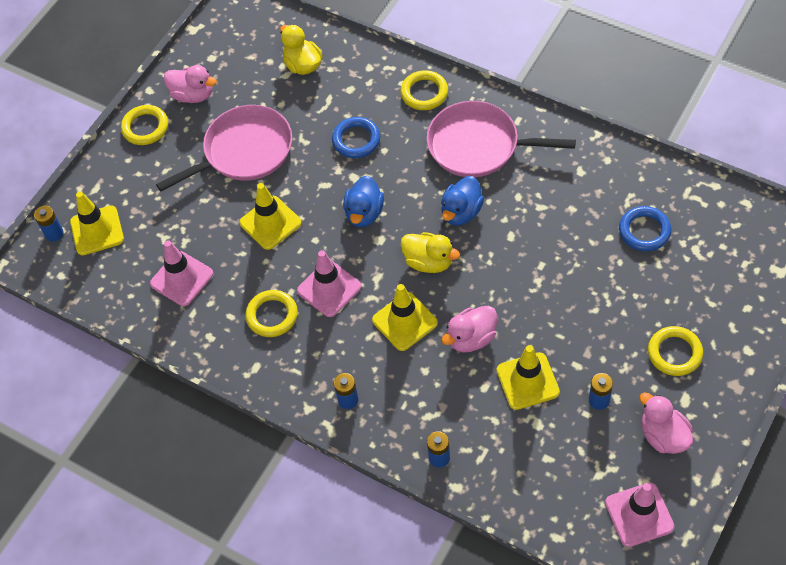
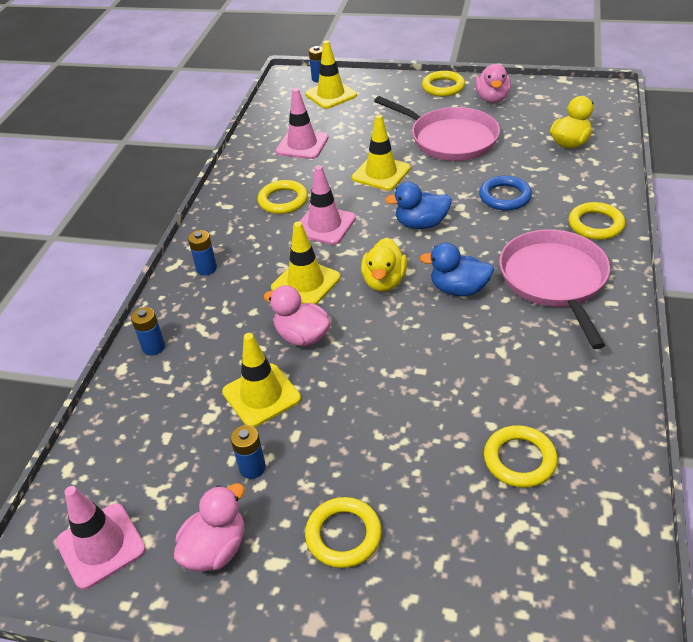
camera: 70 degrees right, 15 degrees down
(644, 231) = (519, 459): blue ring -> yellow ring

